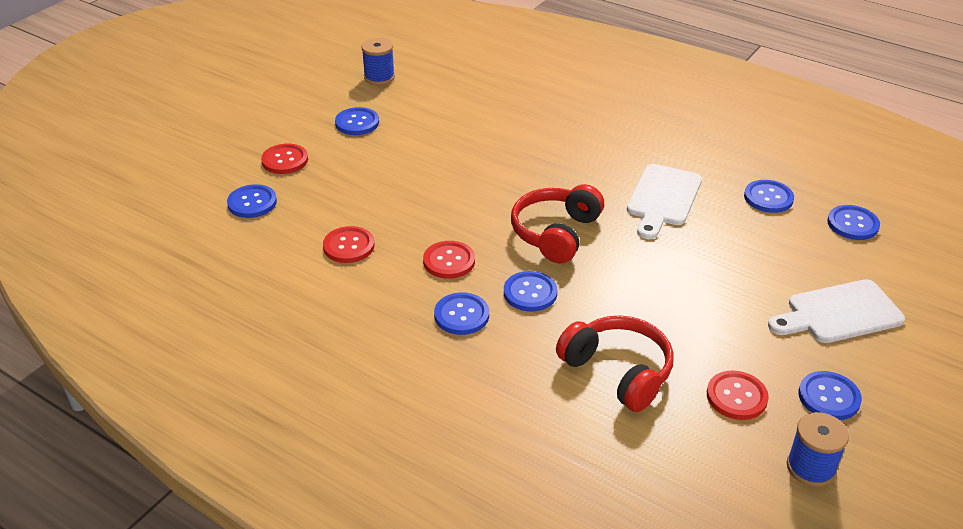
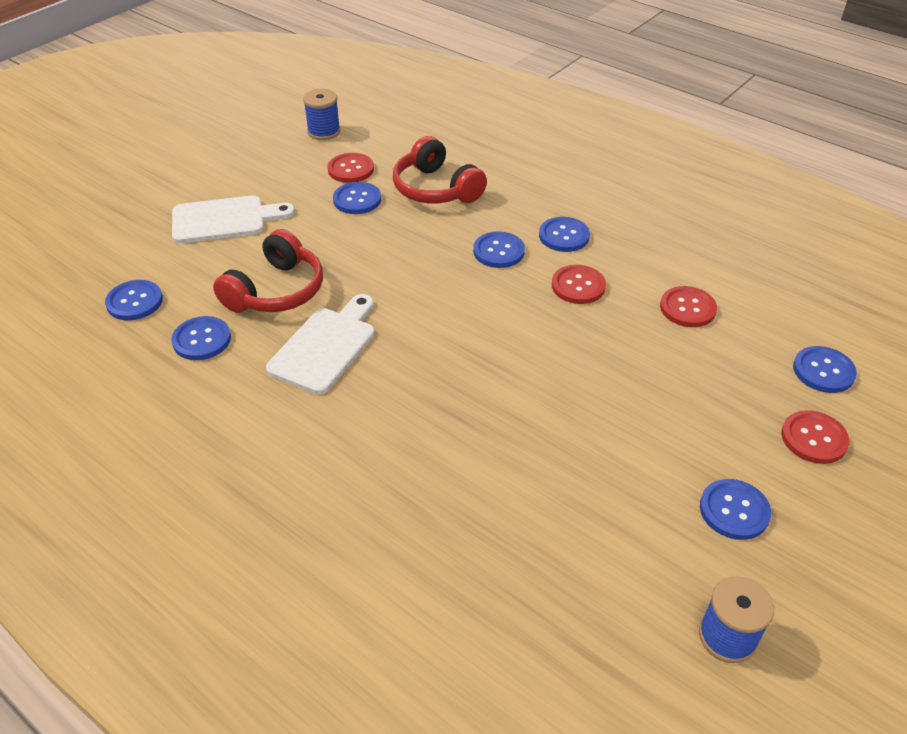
camera: 175 degrees left, 5 degrees up
(556, 233) = (462, 310): red headphones -> red headphones (276, 291)
(829, 397) = (281, 166): blue button -> blue button (357, 200)

